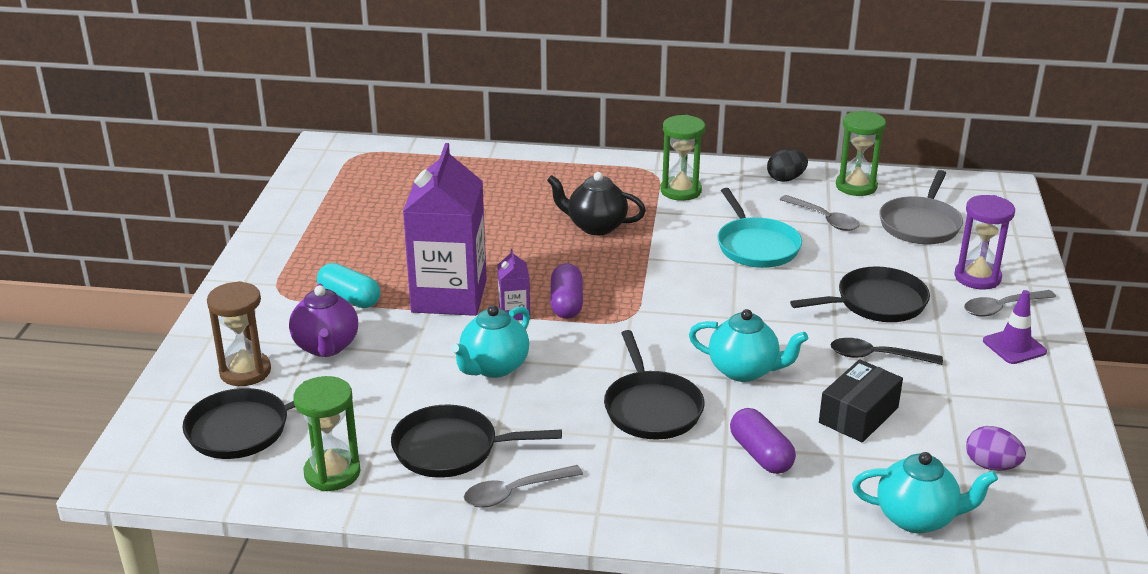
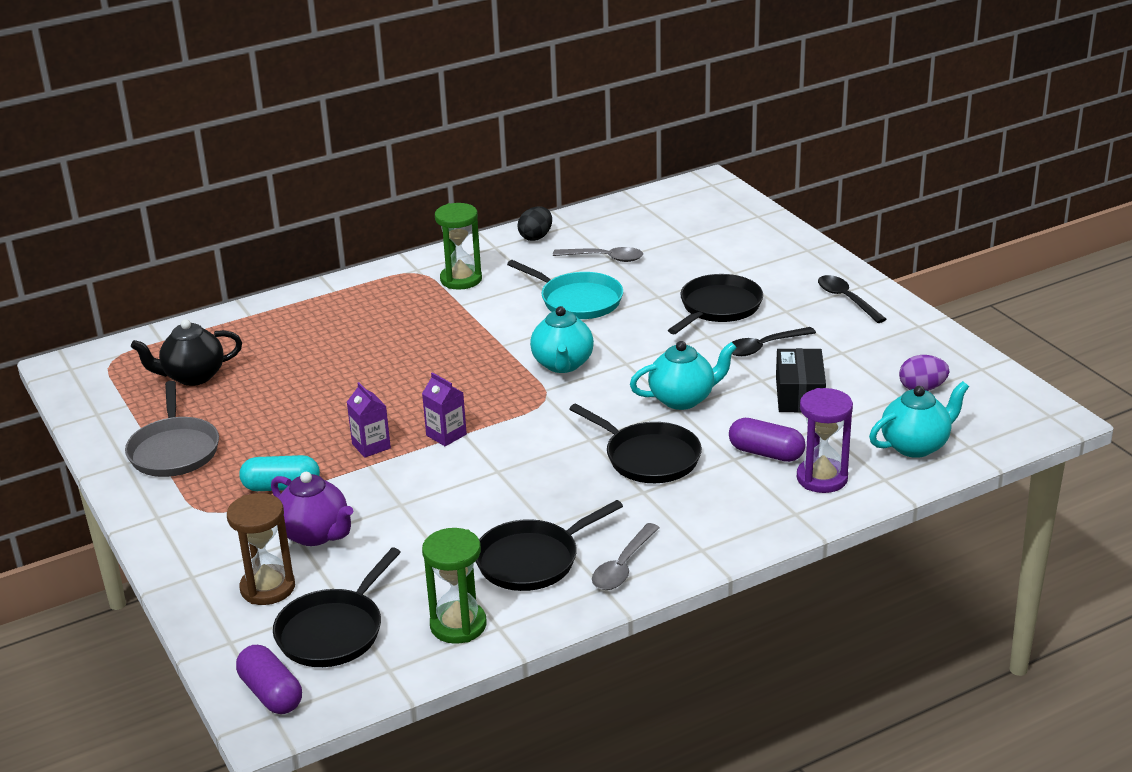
camera: 35 degrees left, 0 degrees up
(449, 296) = (371, 446): purple carton -> purple carton, size x0.42
(493, 367) = (485, 484): turquoise teapot -> turquoise teapot (562, 364)
(566, 303) = (481, 409): purple capsule -> purple capsule (271, 693)
(595, 226) = (425, 337): black teapot -> black teapot (193, 376)
(856, 186) = (598, 222): green hourglass -> none
(920, 224) = (681, 234): grey pan -> grey pan (174, 450)
(977, 277) = (767, 259): purple hourglass -> purple hourglass (822, 478)
(1002, 308) = (808, 275): grey spoon -> none
(1014, 346) = (846, 299): purple traffic cone -> black spoon

